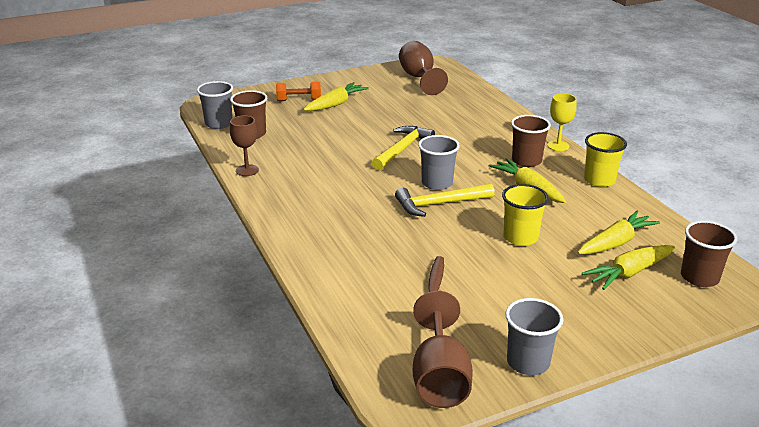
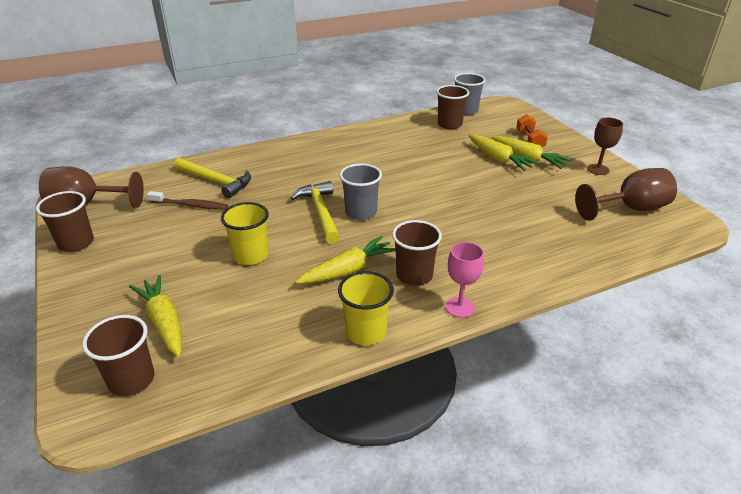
camera: 90 degrees right, 5 degrees up
(247, 170) = (384, 126): brown goblet -> brown goblet (598, 169)
(402, 149) = (432, 194): yellow hammer -> yellow hammer (216, 181)
(528, 362) = (76, 243): grey cup -> brown cup
(558, 146) = (460, 307): yellow goblet -> pink goblet
(615, 243) = (222, 322): yellow carrot -> yellow carrot (498, 159)

